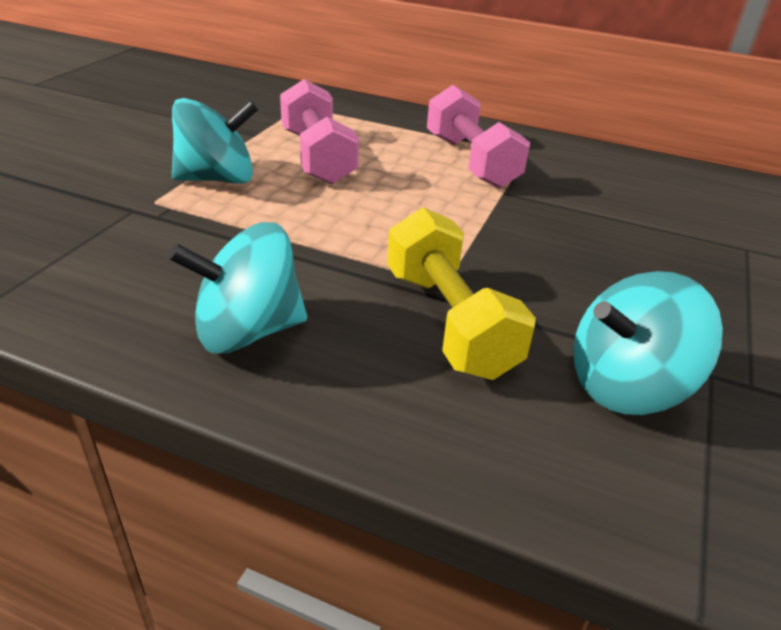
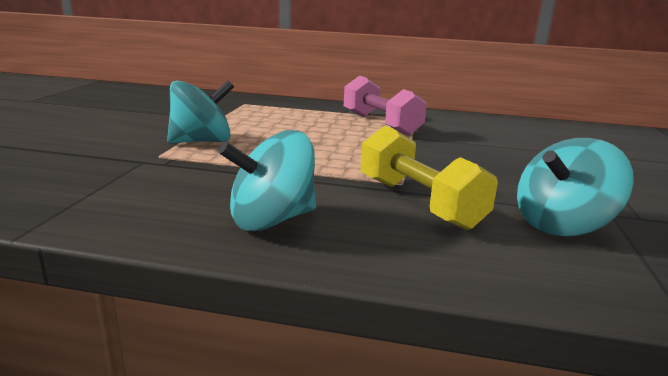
camera: 10 degrees left, 15 degrees down
(317, 157) = (271, 127): pink dumbbell -> none

